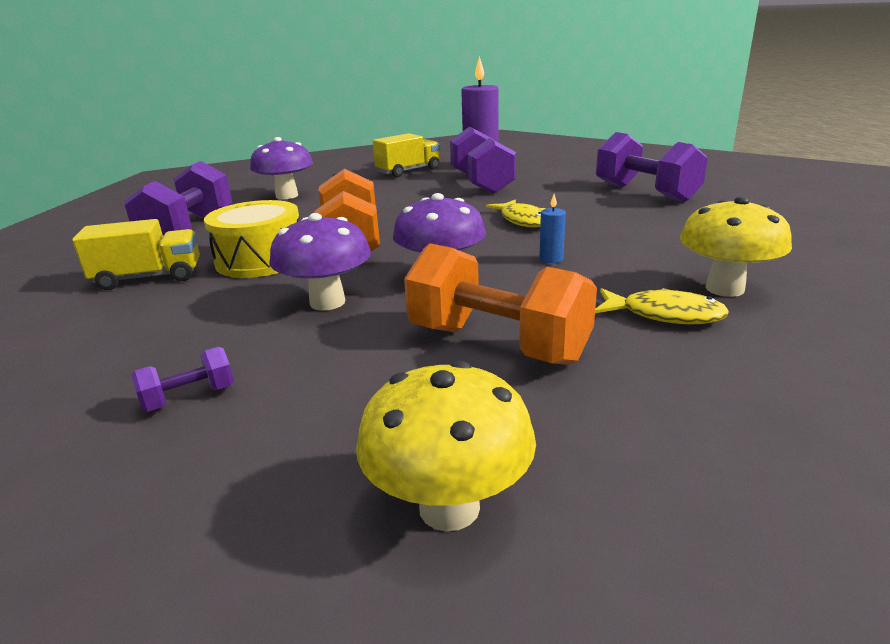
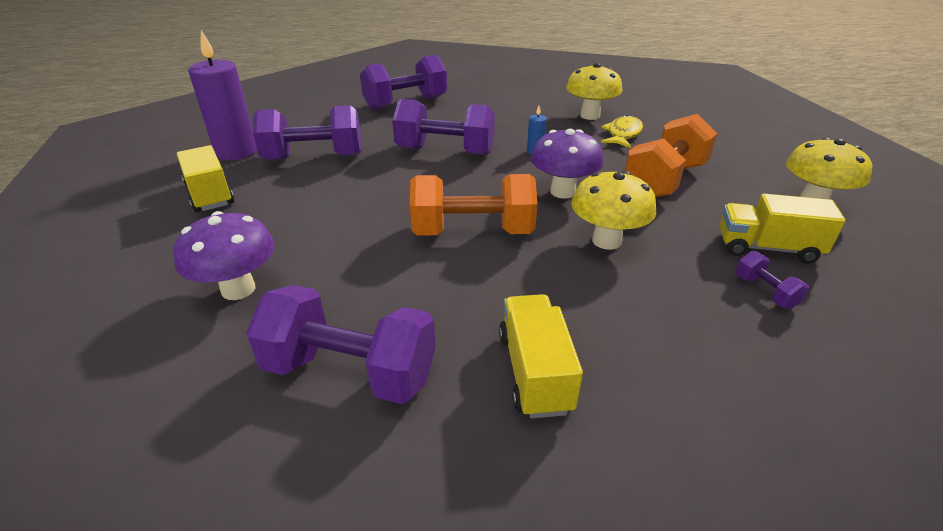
camera: 85 degrees left, 10 degrees up
(261, 260) = (498, 287): yellow drum -> none
(290, 416) = (767, 248): none -> yellow truck
(327, 302) = (606, 241): purple mushroom -> yellow mushroom
(522, 220) = (445, 151): yellow fish -> purple dumbbell

